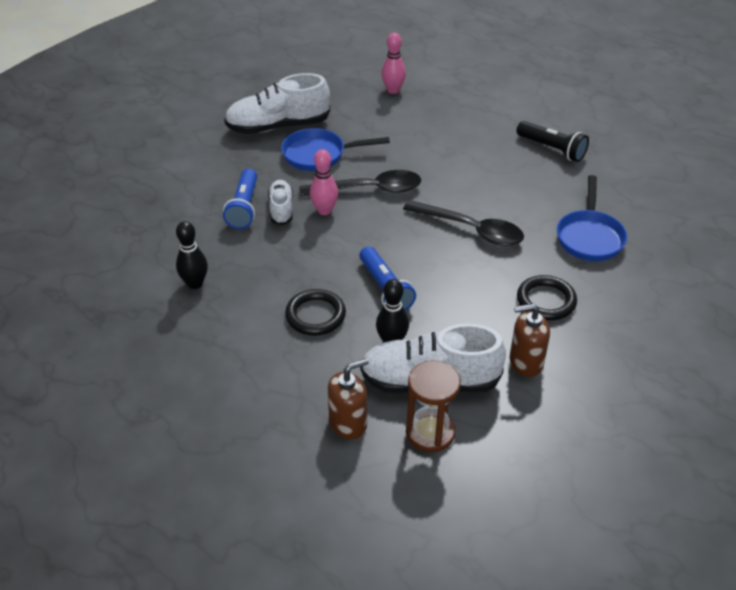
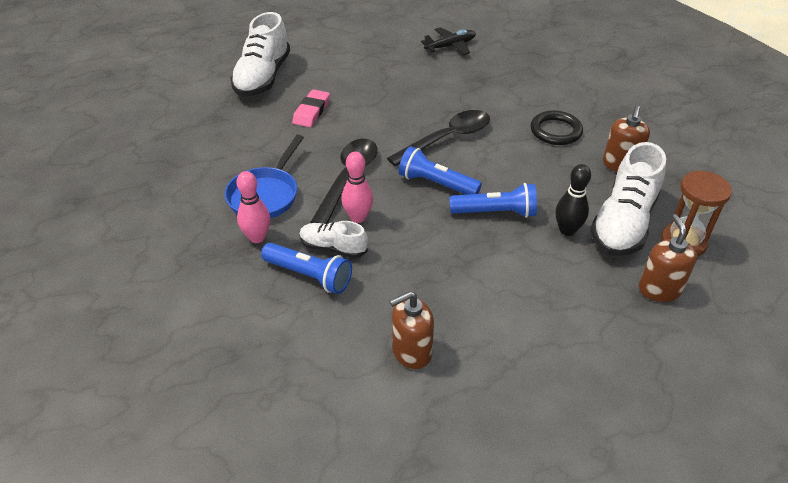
camera: 65 degrees left, 0 degrees up
(195, 283) = (411, 352): black bowling pin -> brown soap dispenser
(278, 126) = (189, 210): white shoe -> white shoe (263, 77)
(315, 315) = (509, 269): black ring -> none
(393, 90) = (207, 116): pink bowling pin -> pink bowling pin (257, 237)
(399, 241) = (436, 184): none -> blue flashlight
(445, 139) = (311, 111): none -> pink eraser
(552, 149) = (374, 64): black flashlight -> none
(589, 237) = (493, 85): blue pan -> none
(636, 187) = (450, 46): none -> black plane

